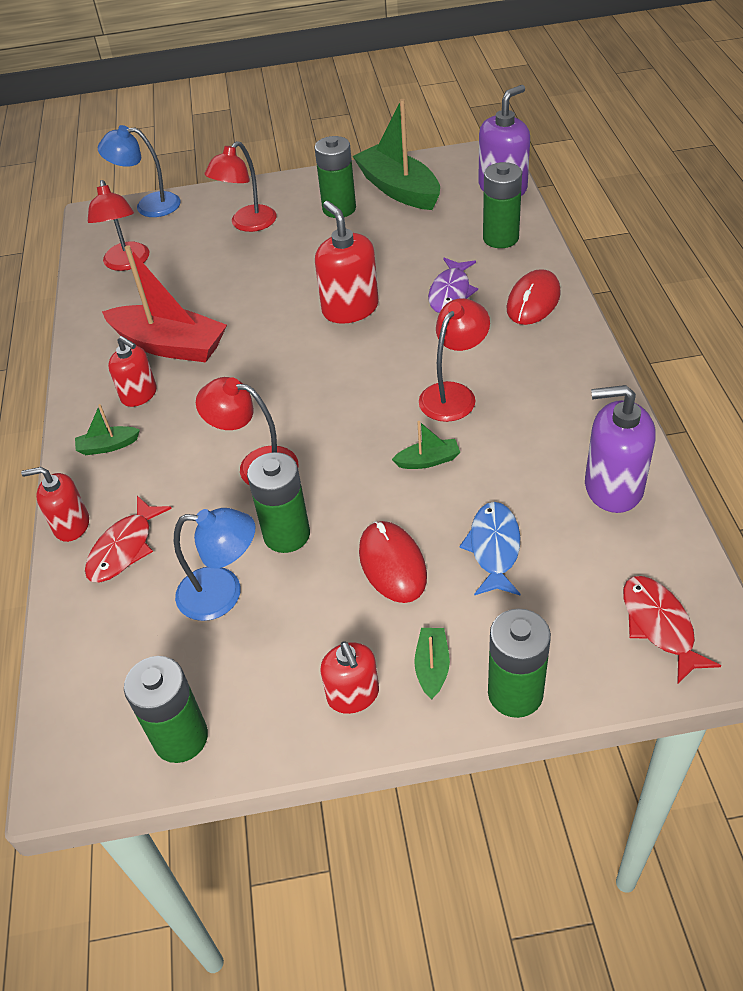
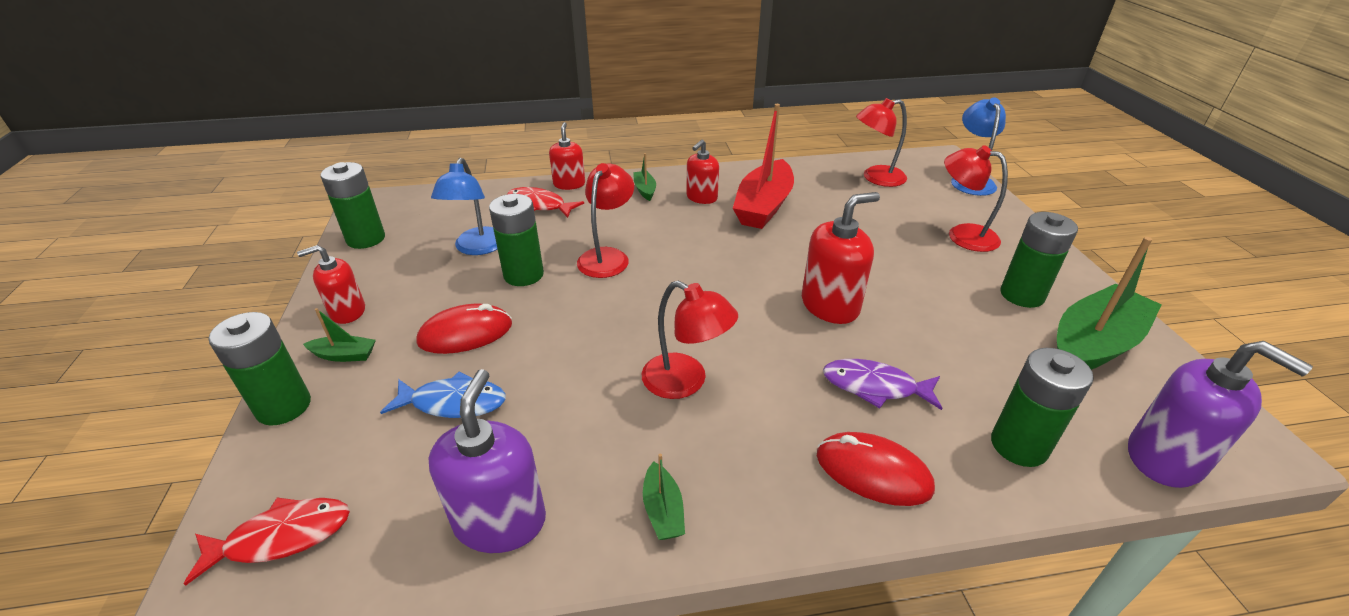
camera: 85 degrees right, 10 degrees down
(428, 460) = (587, 359): green boat -> green boat (663, 510)

